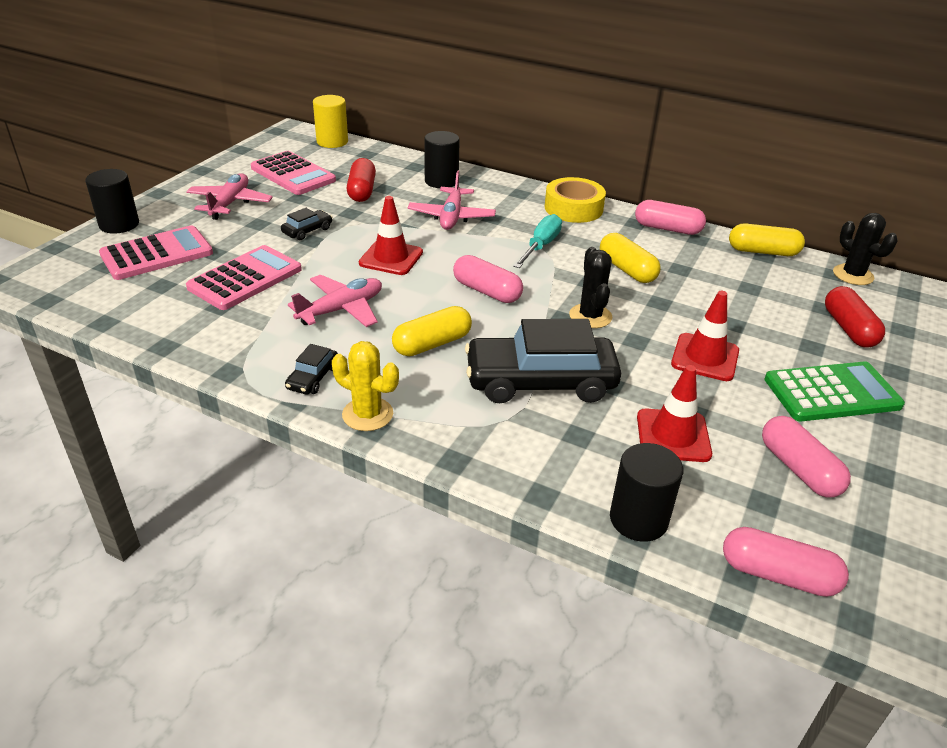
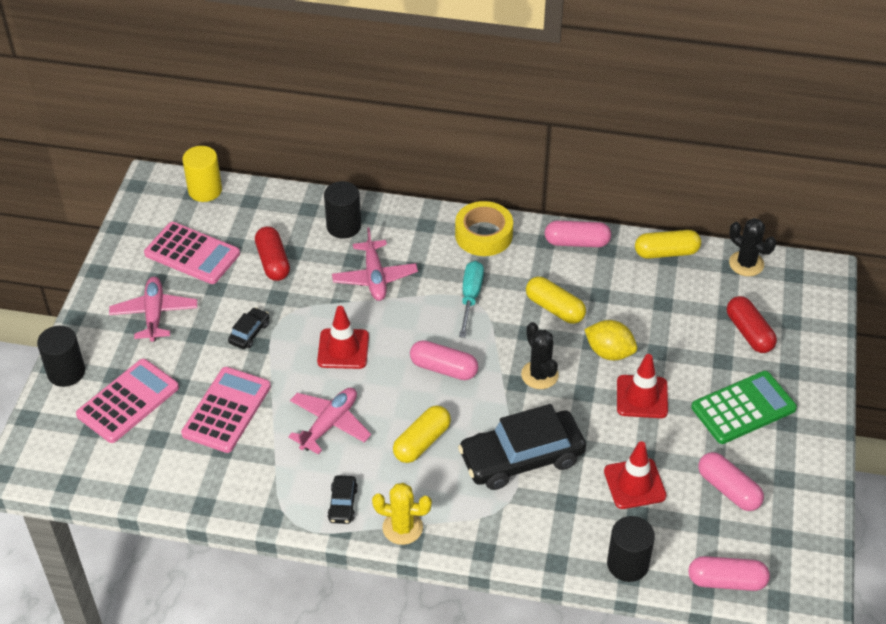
camera: 15 degrees left, 10 degrees up
(677, 314) = (609, 352): none -> yellow lemon

